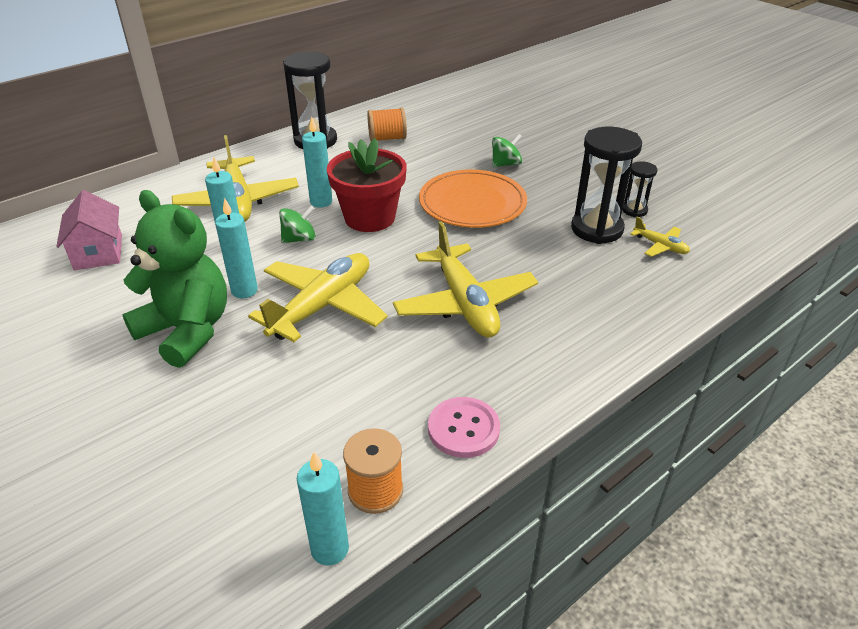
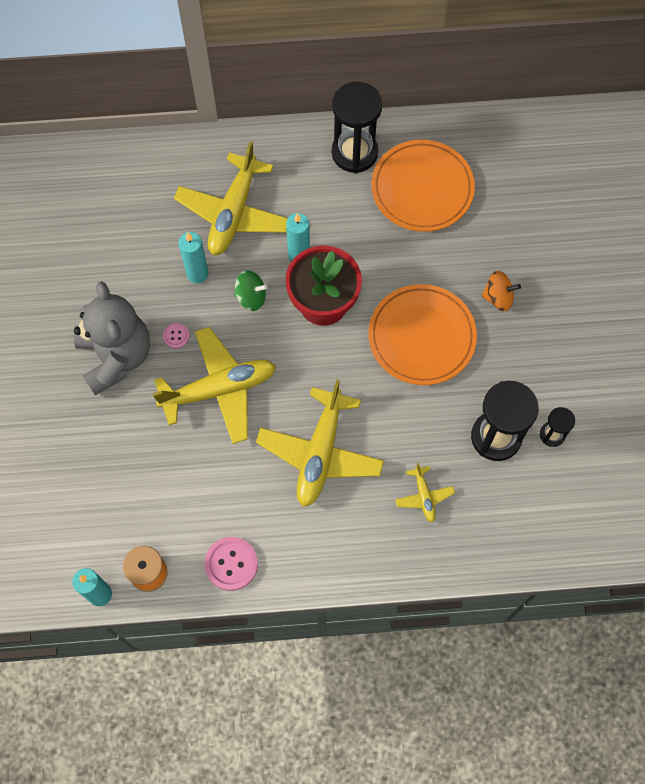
camera: 35 degrees right, 30 degrees up
(98, 252) = (98, 221): pink house -> none
(187, 331) = (116, 356): green teddy bear -> grey teddy bear
(244, 290) = (176, 336): turquoise candle -> pink button
(387, 138) = (422, 188): orange spool -> orange plate
(505, 164) = (498, 297): green spinning top -> orange spinning top
(660, 246) = (528, 491): yellow plane -> yellow plane (424, 496)

